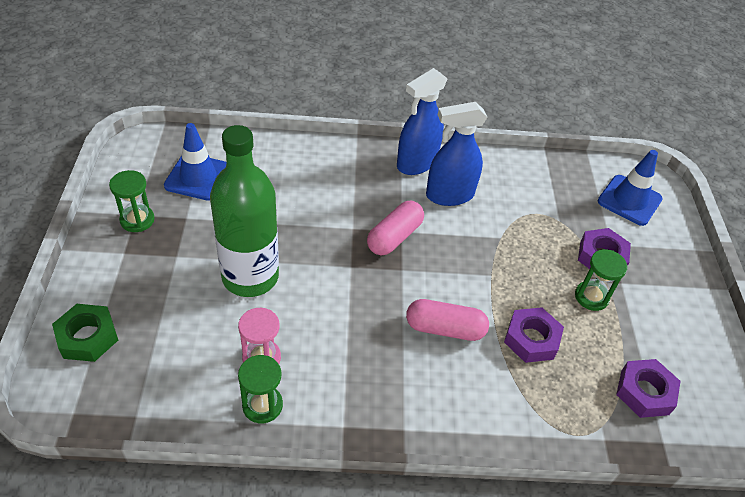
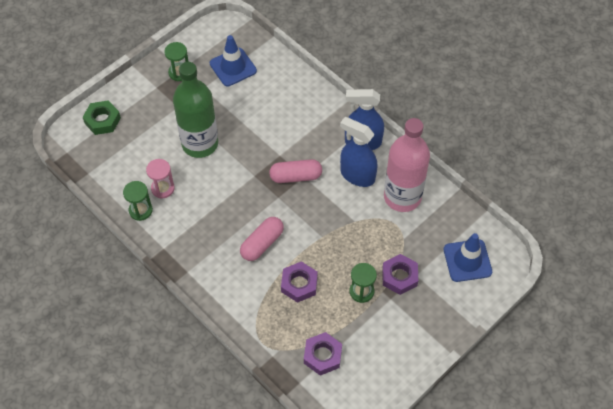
camera: 50 degrees right, 10 degrees up
(445, 328) = (262, 243): pink capsule -> pink capsule turned 75 degrees clockwise
(511, 186) = (402, 197): none -> pink bottle

